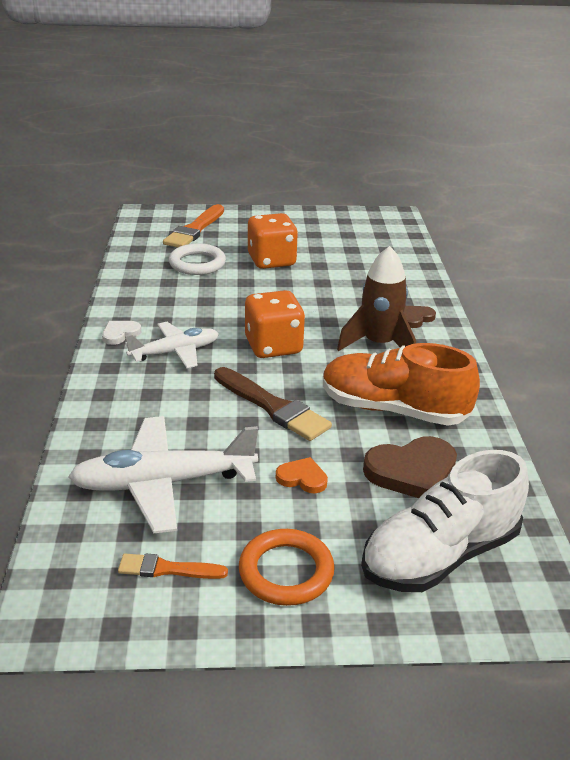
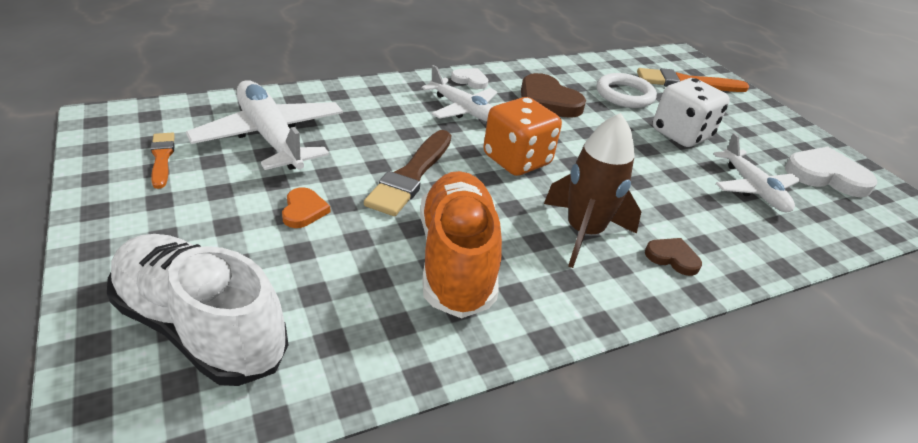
camera: 65 degrees right, 5 degrees up
(271, 261) = (681, 134): orange dice -> white dice
(286, 571) = (164, 220): orange ring -> none
(348, 228) = (826, 175): none -> white heart
(352, 260) = (753, 189): none -> white plane
(412, 471) = (344, 288): brown heart -> brown heart (547, 101)

